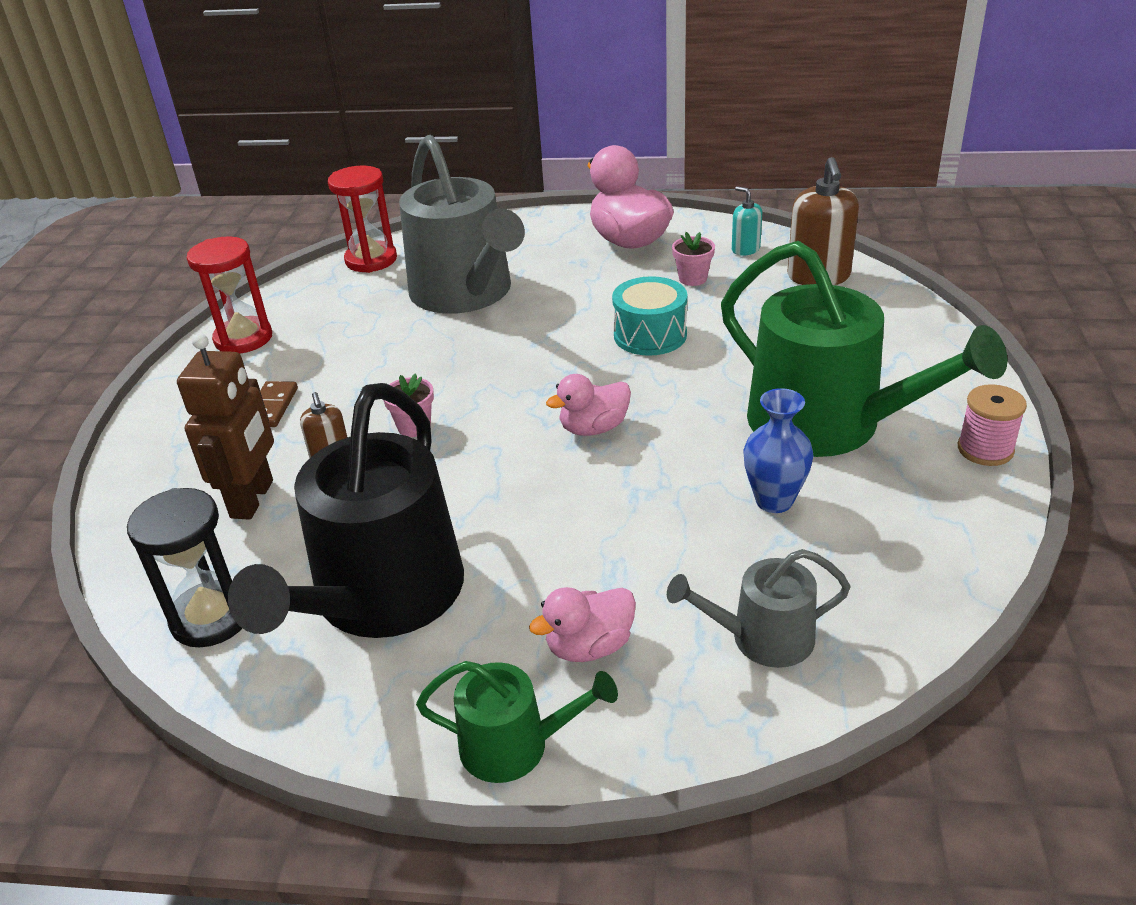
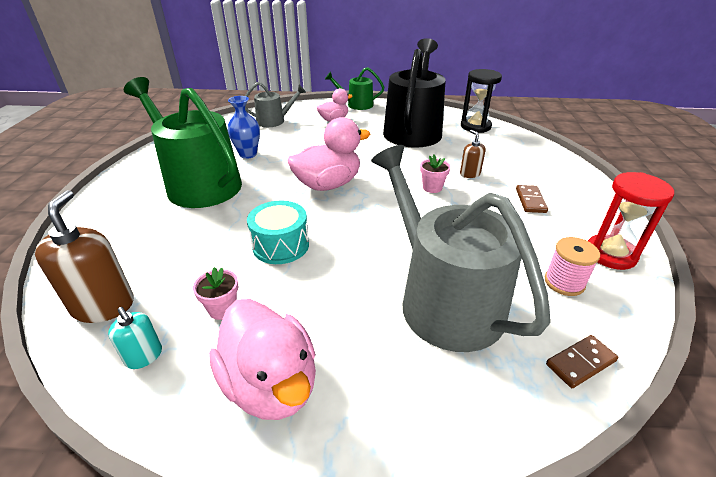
camera: 175 degrees right, 0 degrees up
(253, 499) = (495, 158): brown robot -> none
(371, 260) = (580, 362): red hourglass -> brown domino
(594, 428) = (328, 184): pink duck -> pink duck, size x1.70
(985, 449) = (131, 171): pink spool -> pink spool (564, 282)

